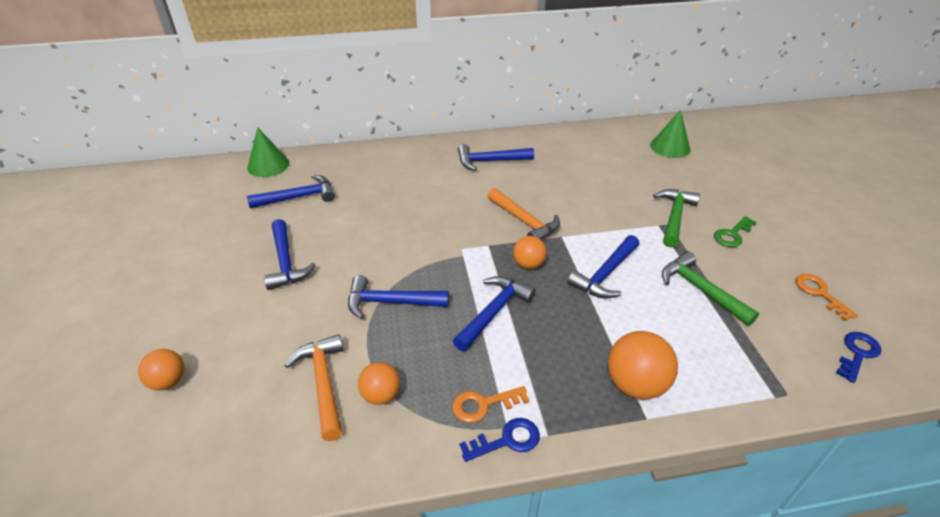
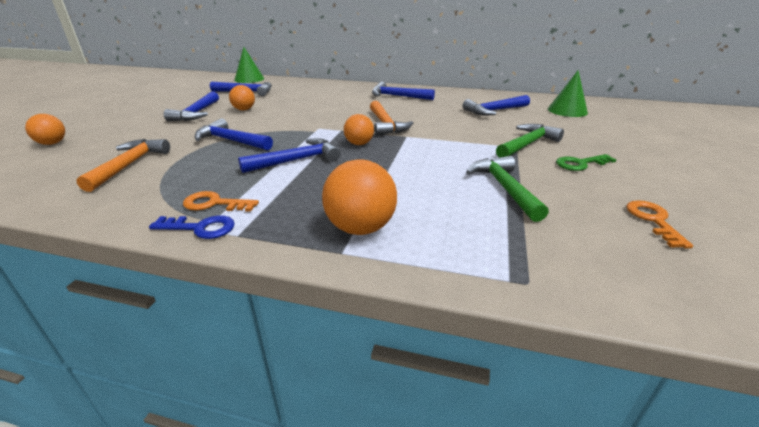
camera: 25 degrees right, 10 degrees down
(381, 395) = (153, 179): orange ball -> orange ball (244, 109)
(605, 274) = (418, 161): blue hammer -> blue hammer (494, 111)
(857, 353) = (666, 278): blue key -> none

